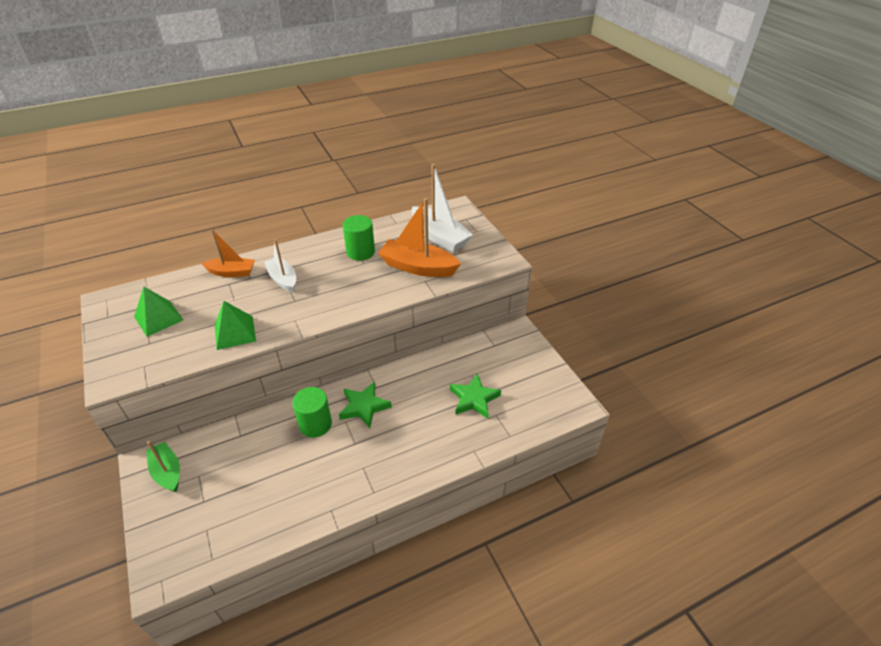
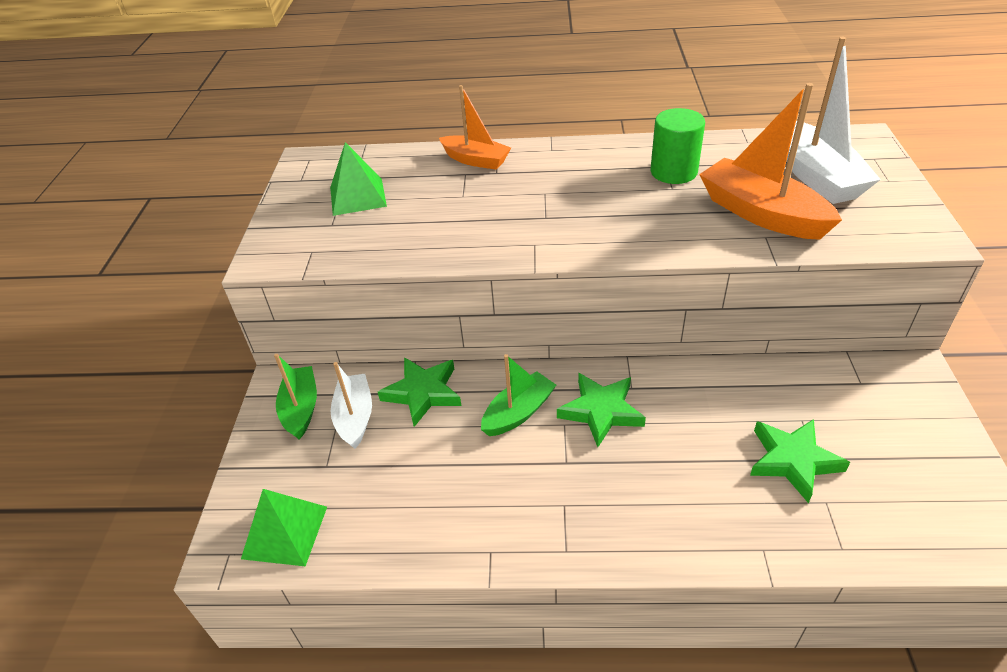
camera: 30 degrees right, 0 degrees up
(235, 332) = (444, 239): green pyramid -> green pyramid (285, 532)
(249, 433) = (423, 393): none -> green star
(283, 279) = (541, 184): white boat -> white boat (355, 417)
(315, 424) = (518, 412): green cylinder -> green boat

